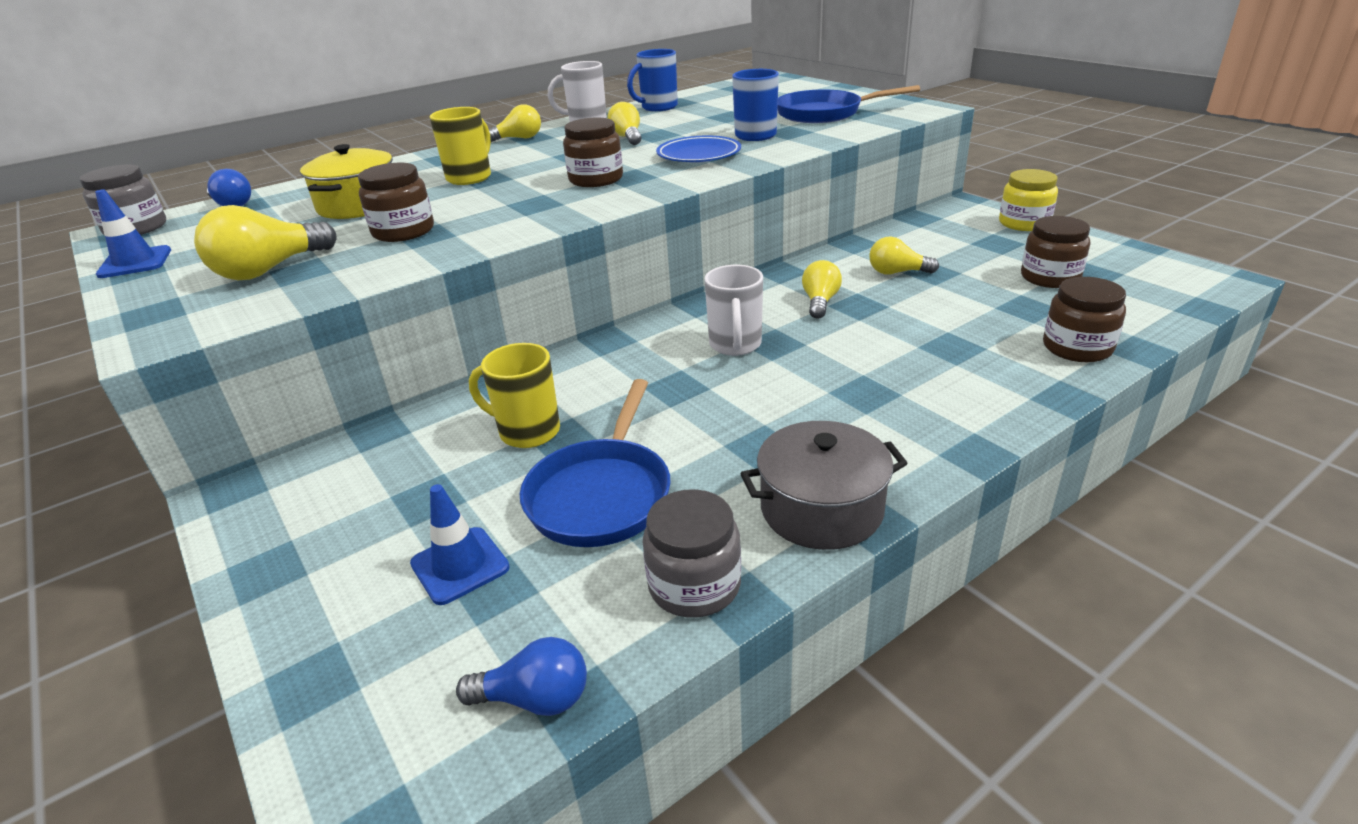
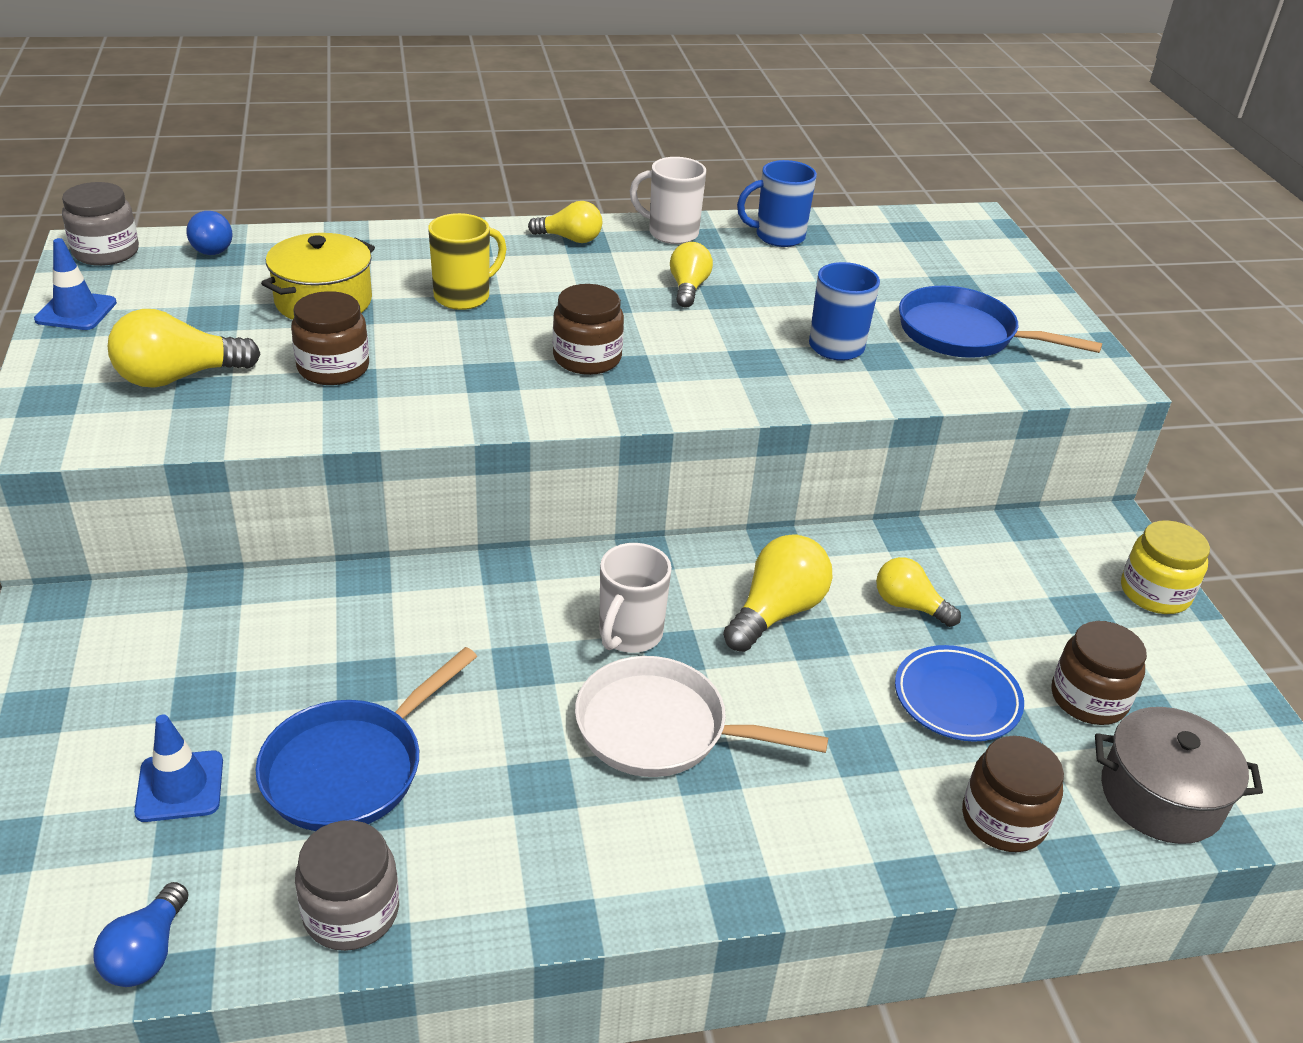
camera: 20 degrees right, 5 degrees up
(527, 432) = (341, 656): yellow mug -> none
(535, 698) = (147, 953): blue light bulb -> blue light bulb turned 75 degrees clockwise
(699, 155) = (736, 359): blue plate -> blue plate (956, 698)
(812, 384) = (661, 729): none -> white pan
(820, 302) = (776, 612): yellow light bulb -> yellow light bulb, size x1.54
(821, 509) = (531, 889): grey pot -> grey pot (1160, 796)

